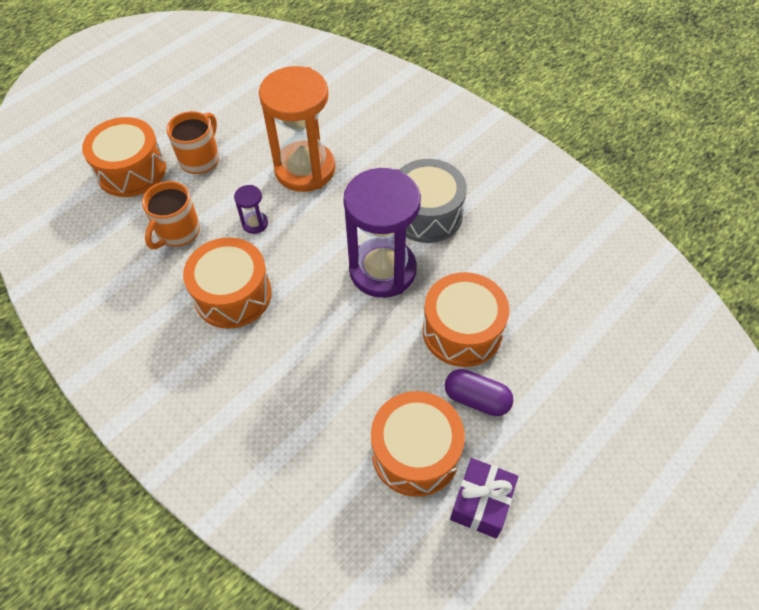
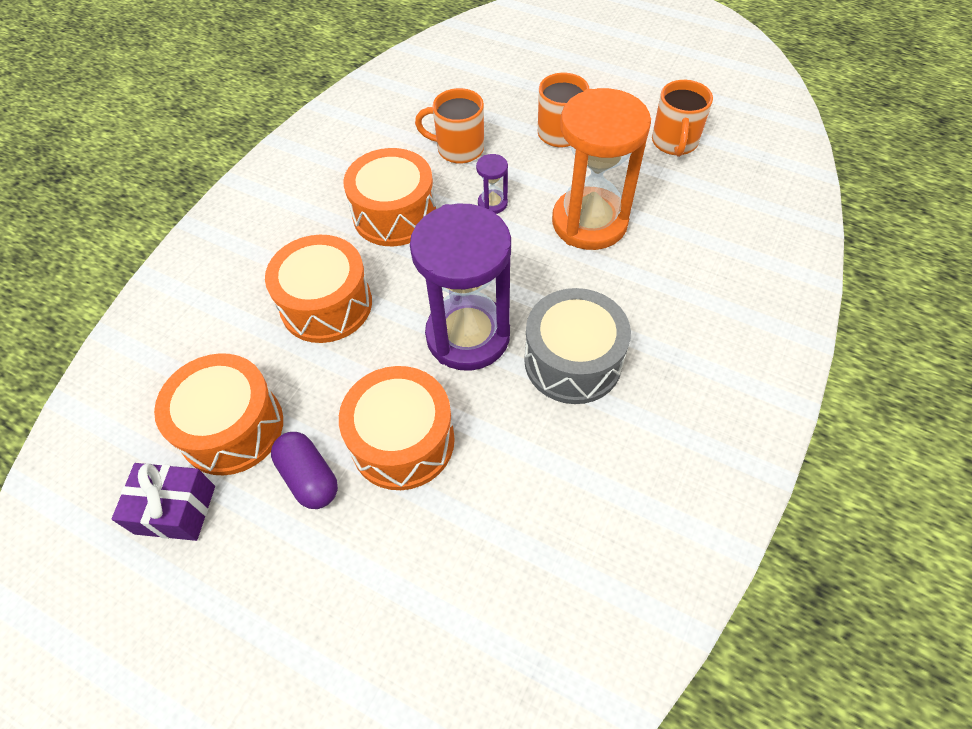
camera: 75 degrees right, 0 degrees up
(131, 170) = (523, 91): orange drum -> orange drum (326, 304)
(249, 98) = (674, 143): none -> orange mug
(476, 399) = (309, 477): purple capsule -> purple capsule turned 45 degrees counterclockwise

